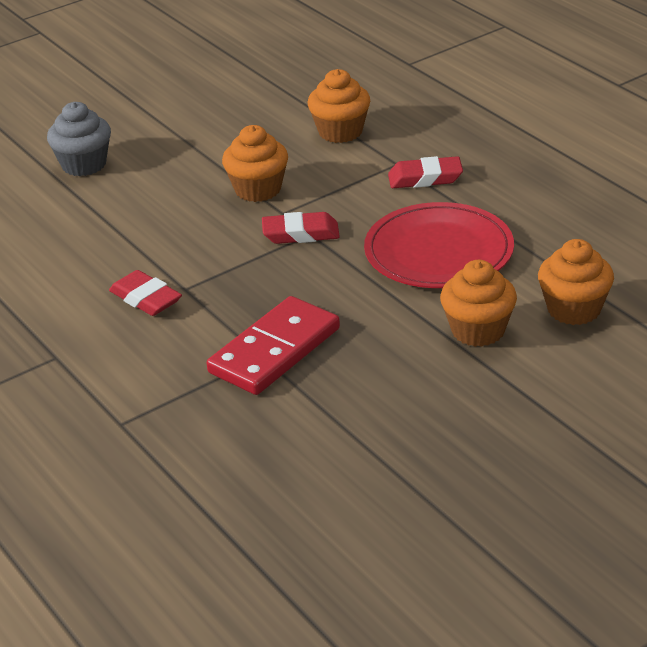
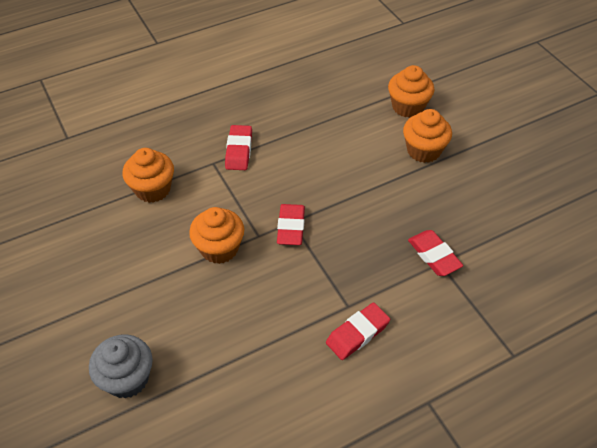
camera: 85 degrees left, 15 degrees up
(274, 350) = (434, 255): red domino -> red eraser
(438, 251) = (333, 156): red plate -> none

